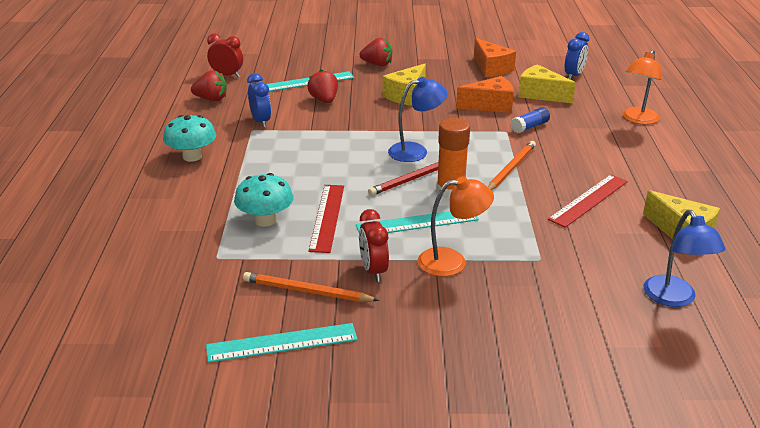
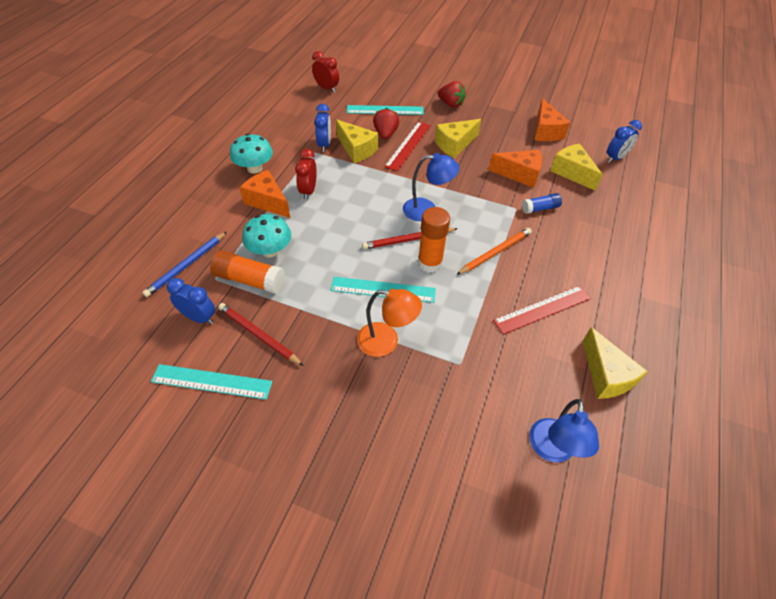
camera: 20 degrees right, 20 degrees up
(173, 255) = (186, 265): none -> blue pencil
(211, 99) = (301, 111): red strawberry -> none
(224, 294) = (199, 317): none -> blue clock
(230, 181) = (267, 201): none -> orange cheese
(260, 249) = (249, 280): none -> orange glue stick
(301, 119) = (356, 149): none -> yellow cheese
(307, 291) = (258, 335): orange pencil -> red pencil
(327, 217) = (317, 262): red ruler -> red ruler (408, 145)
(373, 271) = (319, 331): red clock -> red clock (308, 191)
(638, 119) = (645, 226): orange lamp -> none

